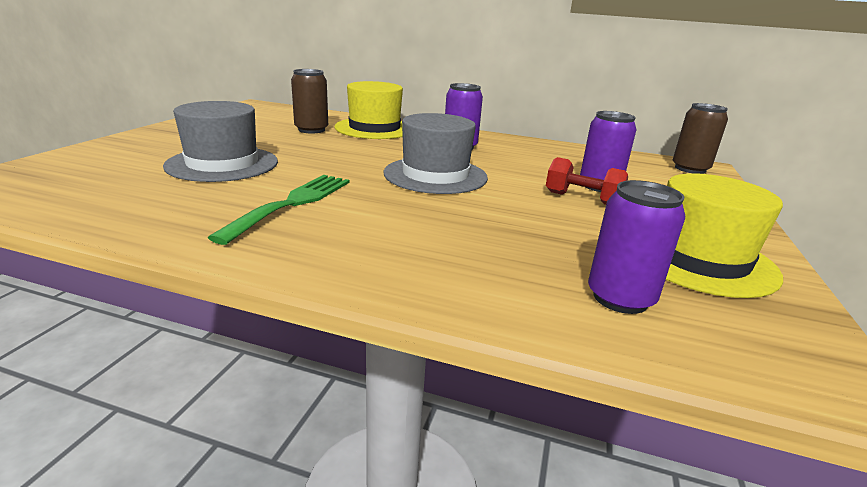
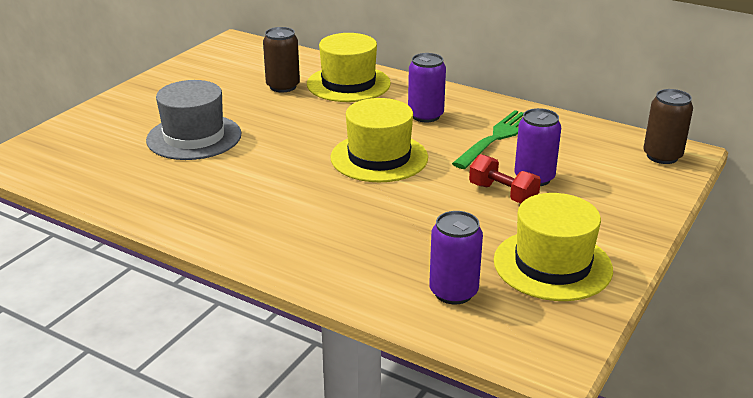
camera: 15 degrees right, 5 degrees up
(293, 203) = (244, 187): green fork -> green fork (497, 137)
(435, 175) = (379, 157): grey hat -> yellow hat

